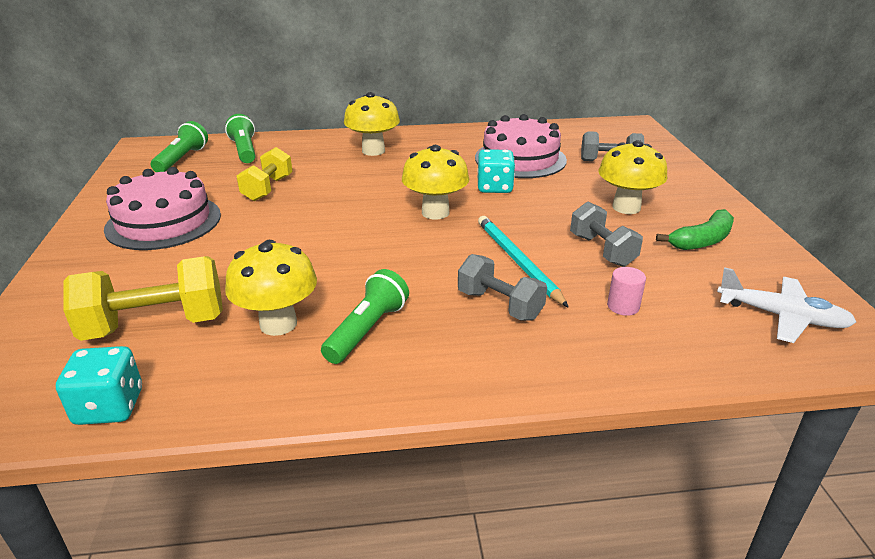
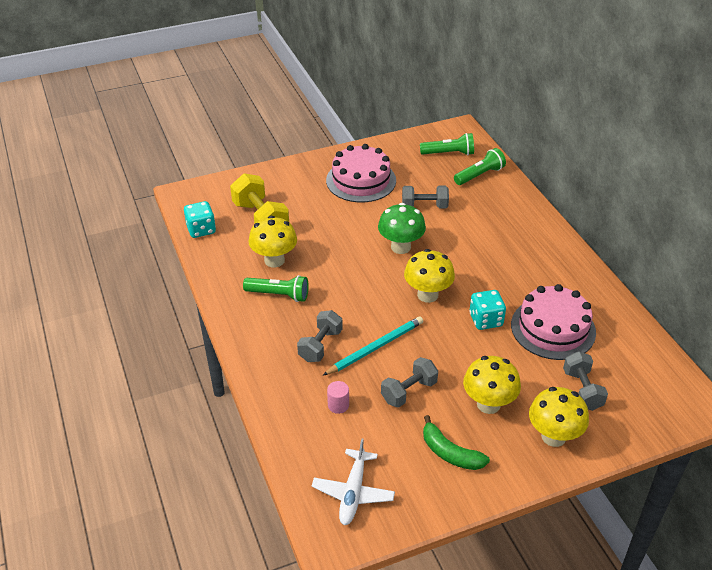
camera: 75 degrees right, 10 degrees up
(268, 189) = (424, 206): yellow dumbbell -> grey dumbbell
(333, 215) = (400, 247): none -> green mushroom
(373, 151) = (518, 239): yellow mushroom -> yellow mushroom (553, 436)

